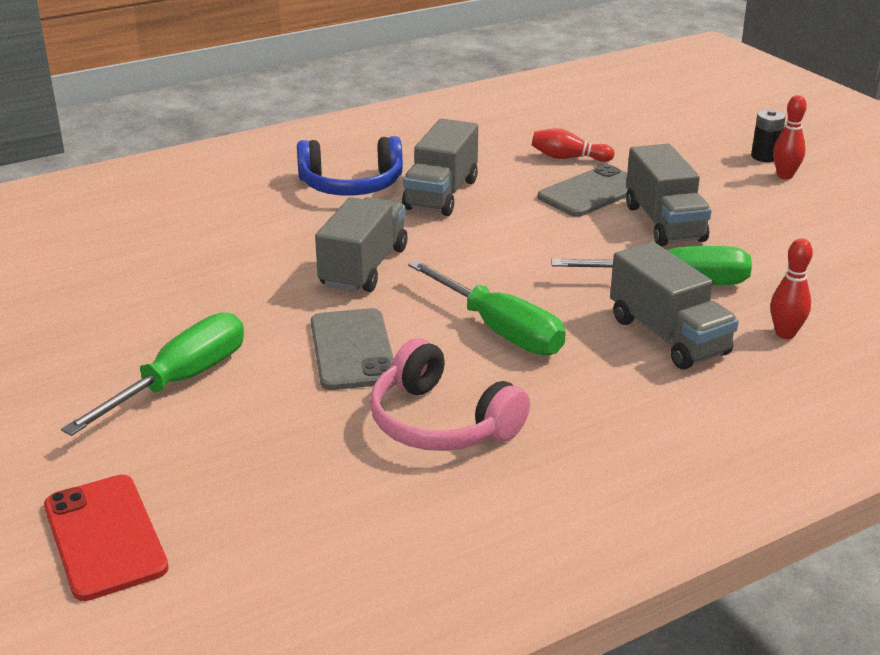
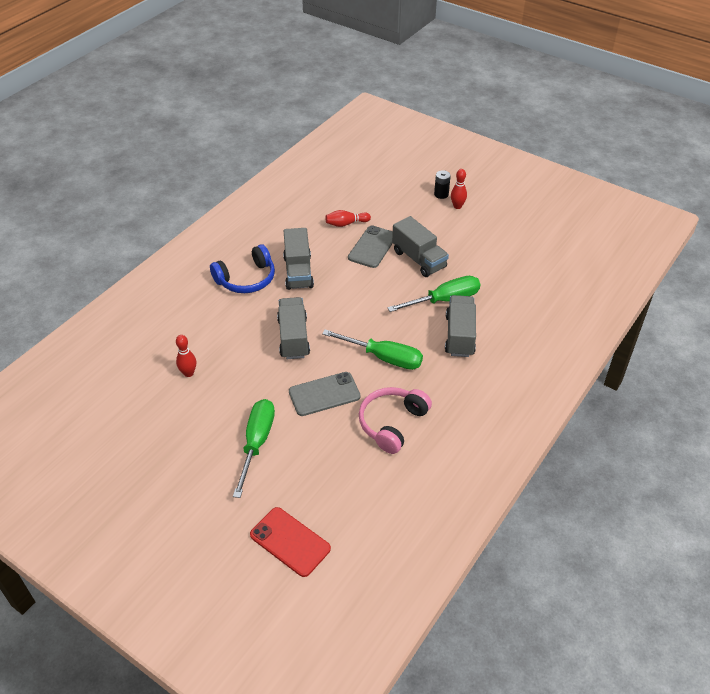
camera: 25 degrees left, 15 degrees up
(352, 350) = (324, 394): grey phone -> grey phone turned 75 degrees counterclockwise
(441, 422) = (392, 423): pink headphones -> pink headphones turned 105 degrees clockwise
(668, 336) = (459, 336): grey truck -> grey truck turned 120 degrees counterclockwise
(785, 333) = (507, 317): red bowling pin -> red bowling pin (188, 373)

